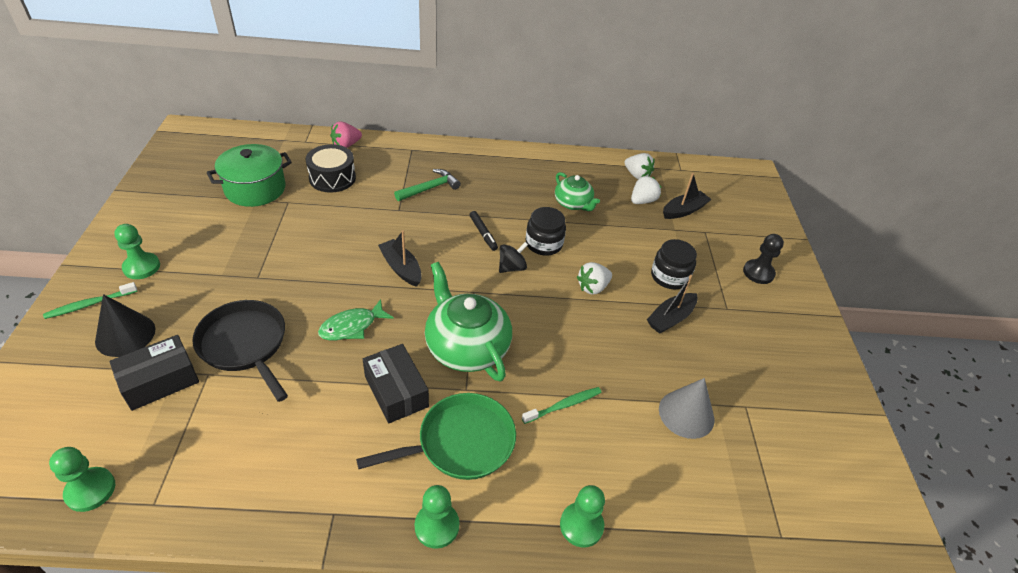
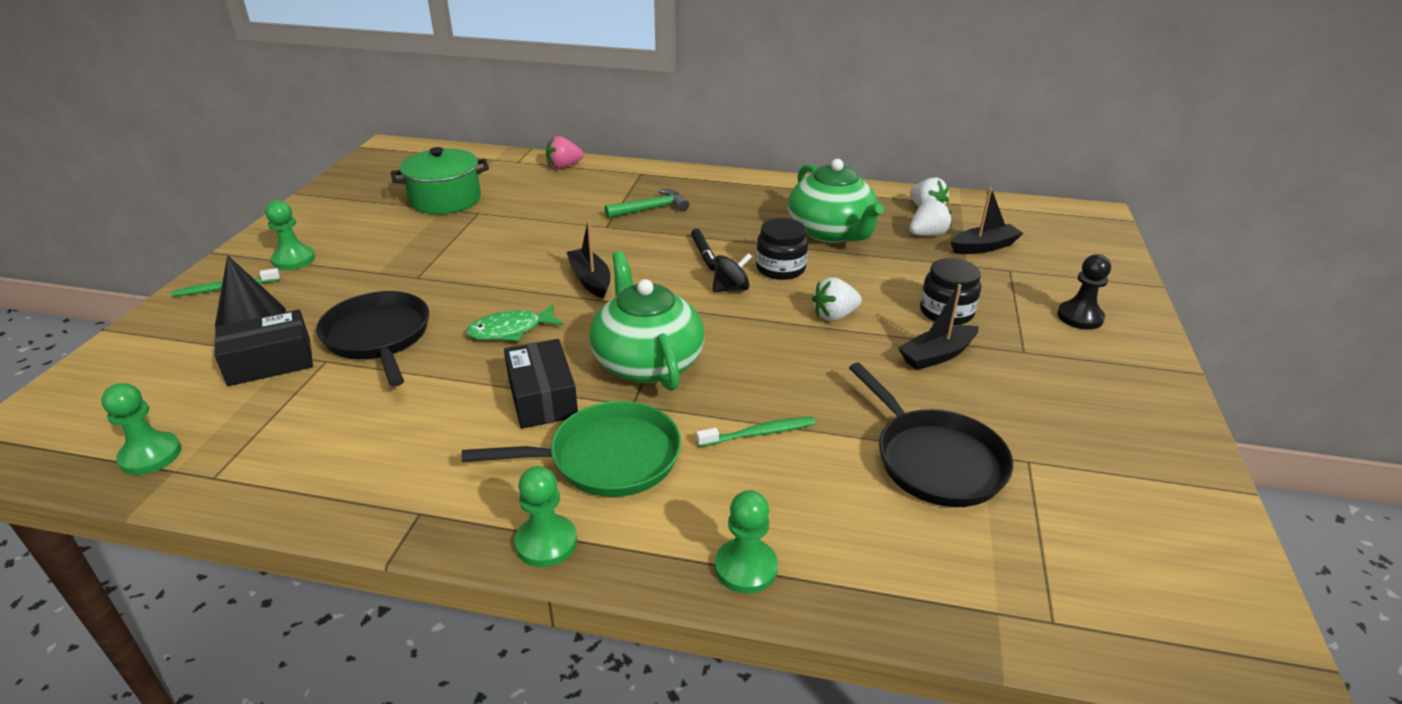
camera: 15 degrees right, 10 degrees down
(332, 178) = (537, 194): black drum -> none
(573, 203) = (831, 232): green teapot -> green teapot, size x1.71
(686, 414) = (934, 460): grey cone -> black pan

